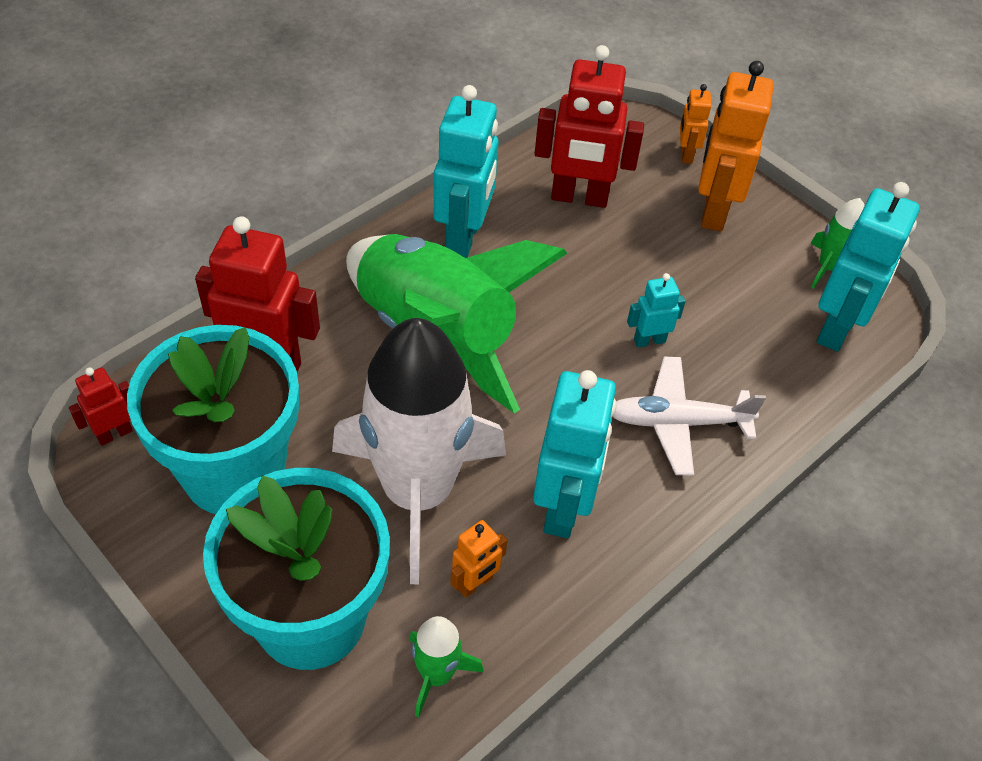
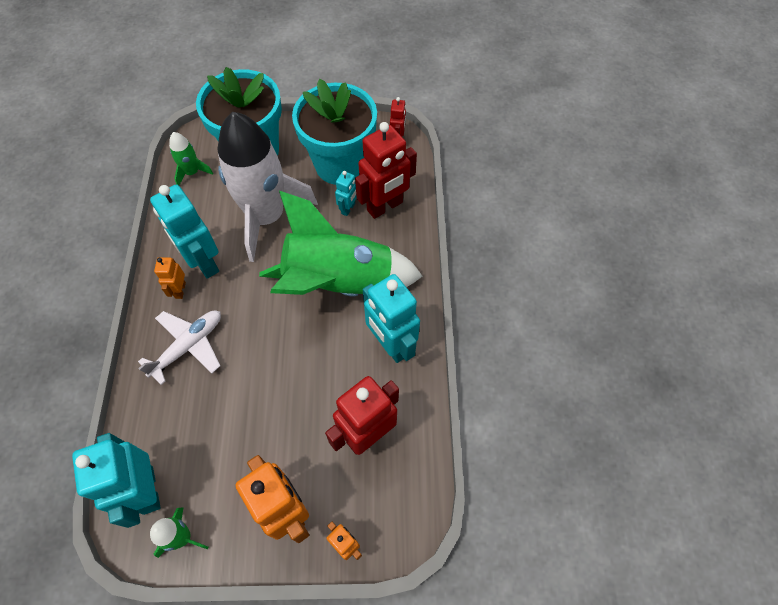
camera: 135 degrees right, 10 degrees up
(475, 583) = (209, 208): orange robot -> orange robot (180, 290)
(649, 340) = (241, 377): turquoise robot -> turquoise robot (348, 208)

